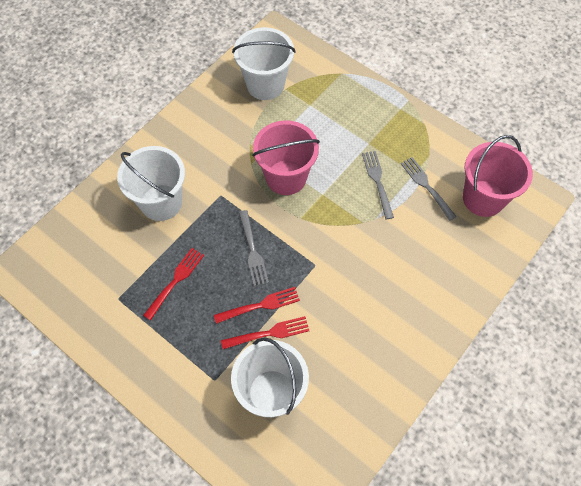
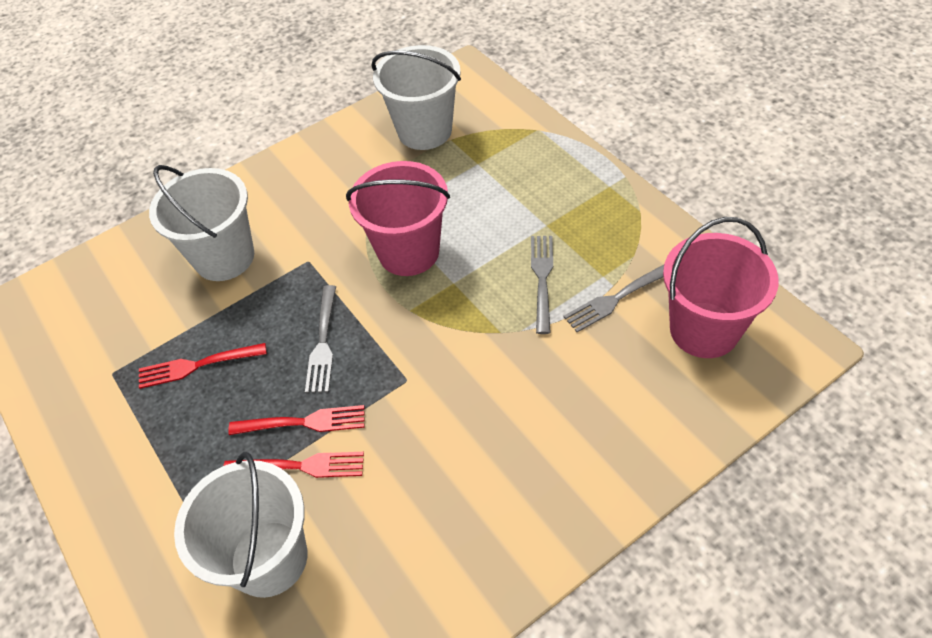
camera: 20 degrees right, 10 degrees down
(175, 281) = (198, 365): red fork -> red fork turned 150 degrees counterclockwise
(427, 186) = (617, 298): grey fork -> grey fork turned 105 degrees counterclockwise

